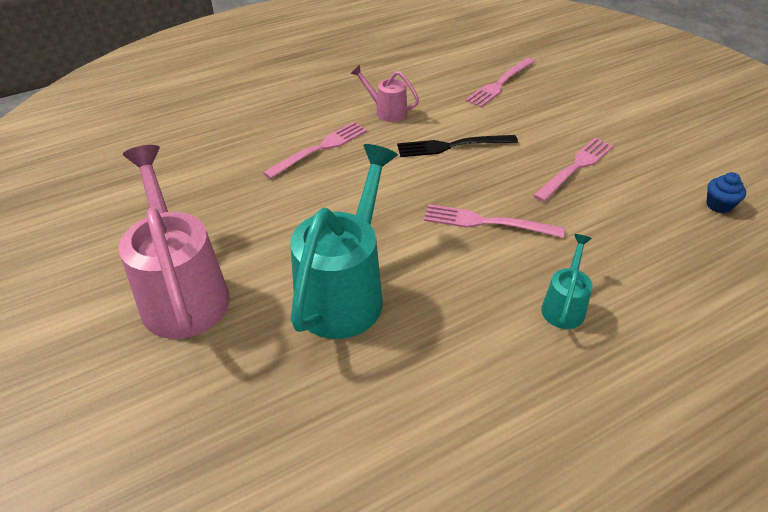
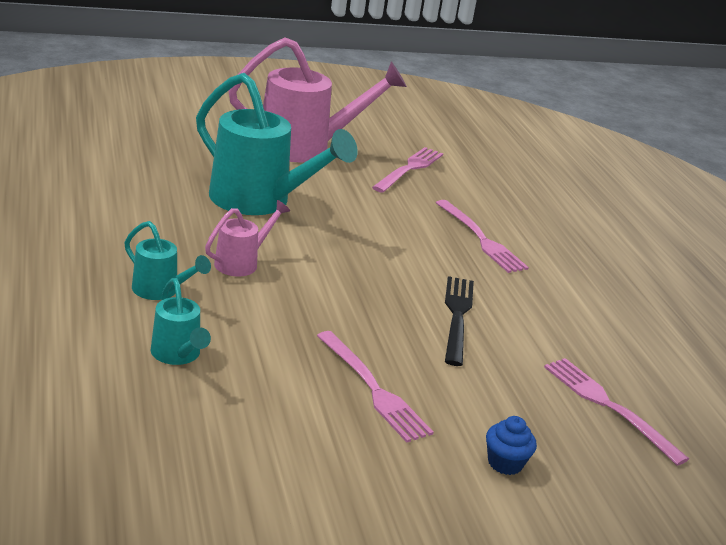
camera: 100 degrees right, 15 degrees down
(387, 112) = (548, 296): pink watering can -> pink watering can (241, 263)
(485, 222) = (306, 291): pink fork -> pink fork (410, 168)
(636, 265) = (178, 355): none -> turquoise watering can
(719, 205) = (231, 474): blue cupcake -> blue cupcake (505, 463)

